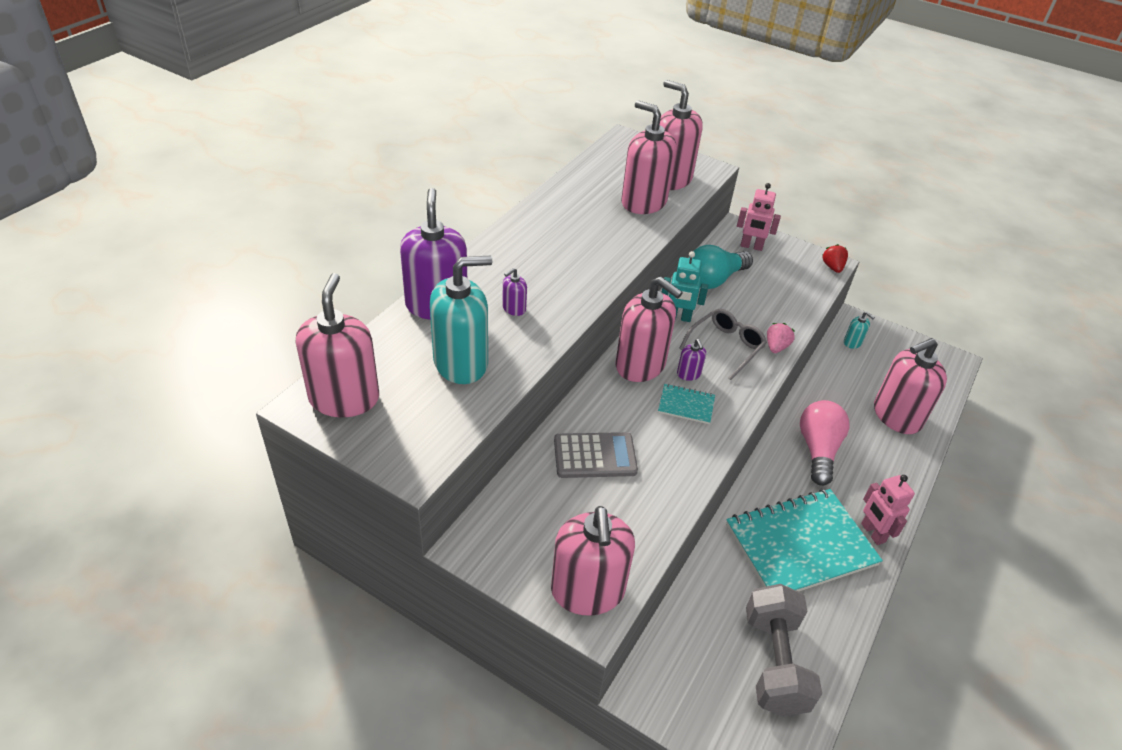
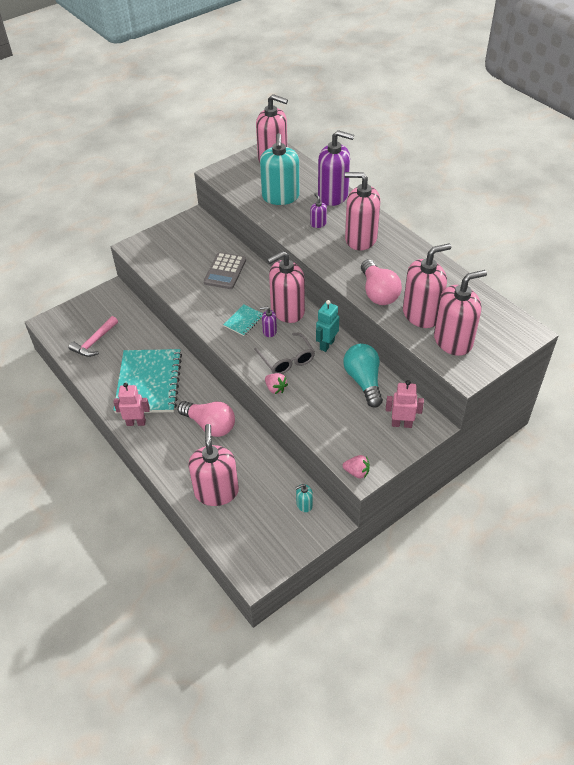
camera: 115 degrees right, 5 degrees up
(587, 591) = (148, 249): pink soap dispenser -> pink soap dispenser (360, 239)
(627, 236) = (378, 292): none -> pink light bulb
(751, 246) = (401, 424): pink robot -> pink robot turned 60 degrees clockwise
(774, 662) = (94, 342): grey dumbbell -> pink hammer
(832, 267) = (357, 472): red strawberry -> pink strawberry

